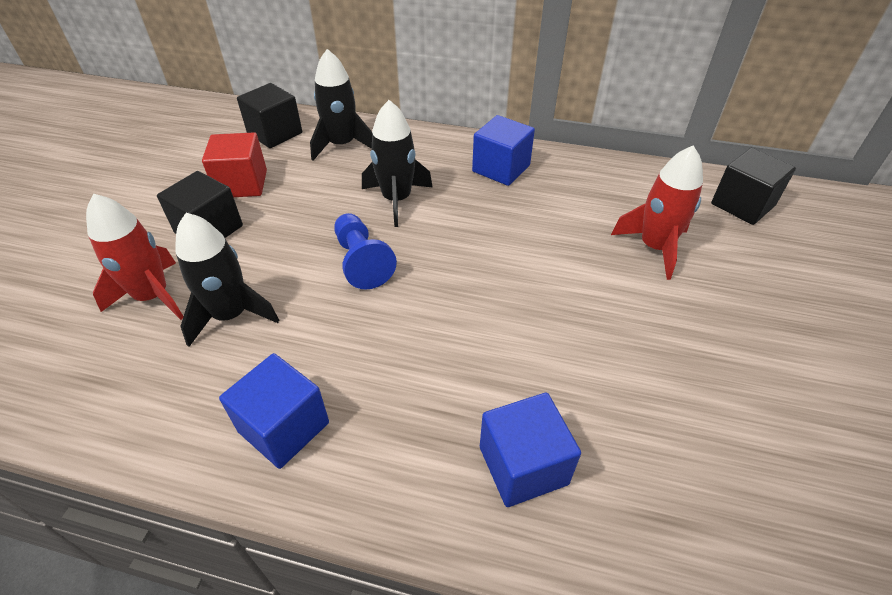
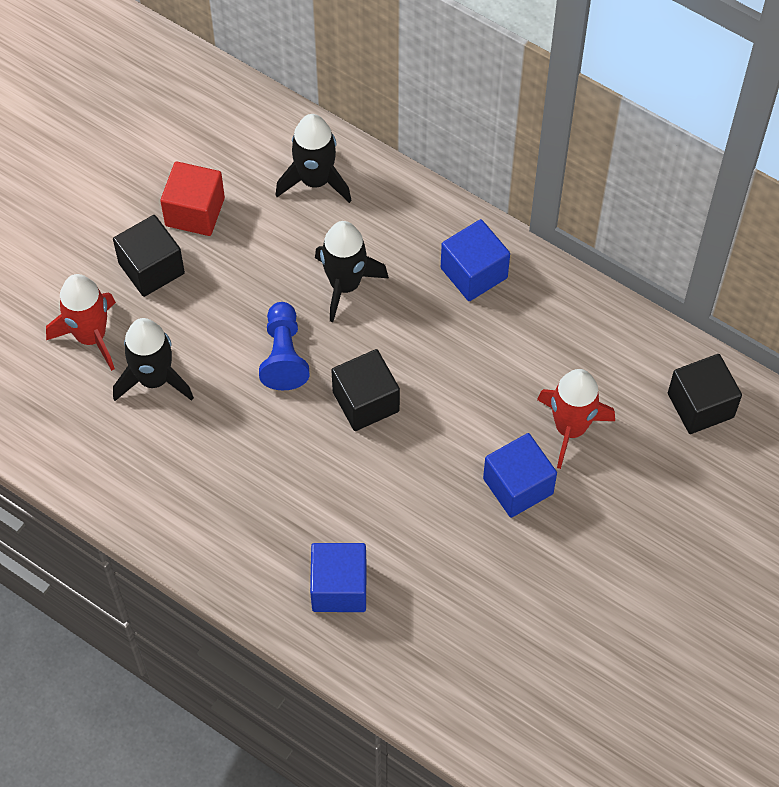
camera: 20 degrees right, 15 degrees up
(275, 133) = (246, 137): black cube -> black cube (366, 401)
(284, 427) = (174, 499): blue cube -> blue cube (518, 486)

